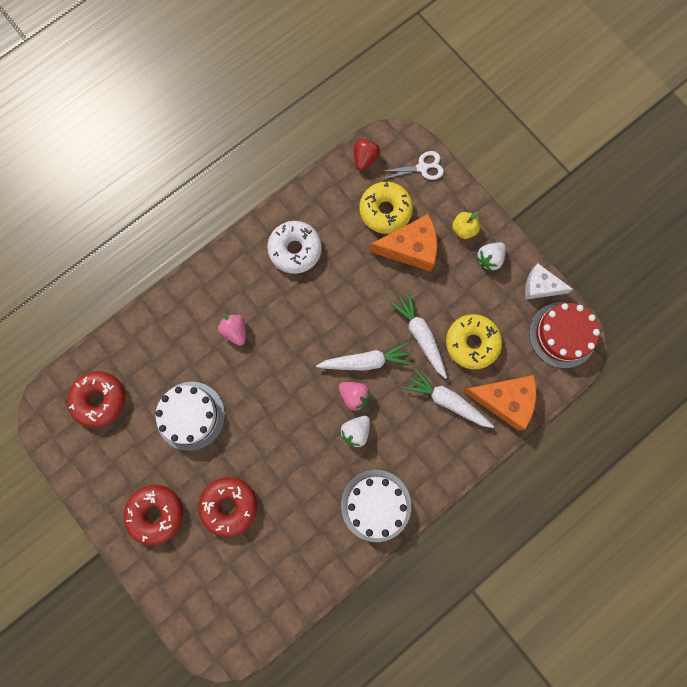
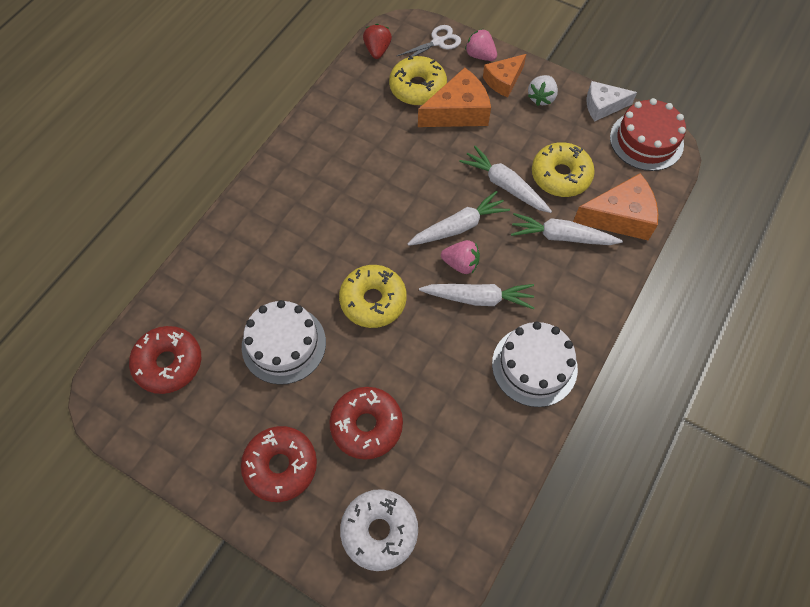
camera: 20 degrees left, 15 degrees down
(235, 331) = (303, 242): pink strawberry -> pink strawberry (480, 55)
(272, 403) = (373, 300): none -> yellow donut
(295, 250) = (338, 148): white donut -> white donut (379, 531)
(355, 431) = (478, 298): white strawberry -> white carrot
(464, 229) = (503, 81): yellow apple -> orange cheese

